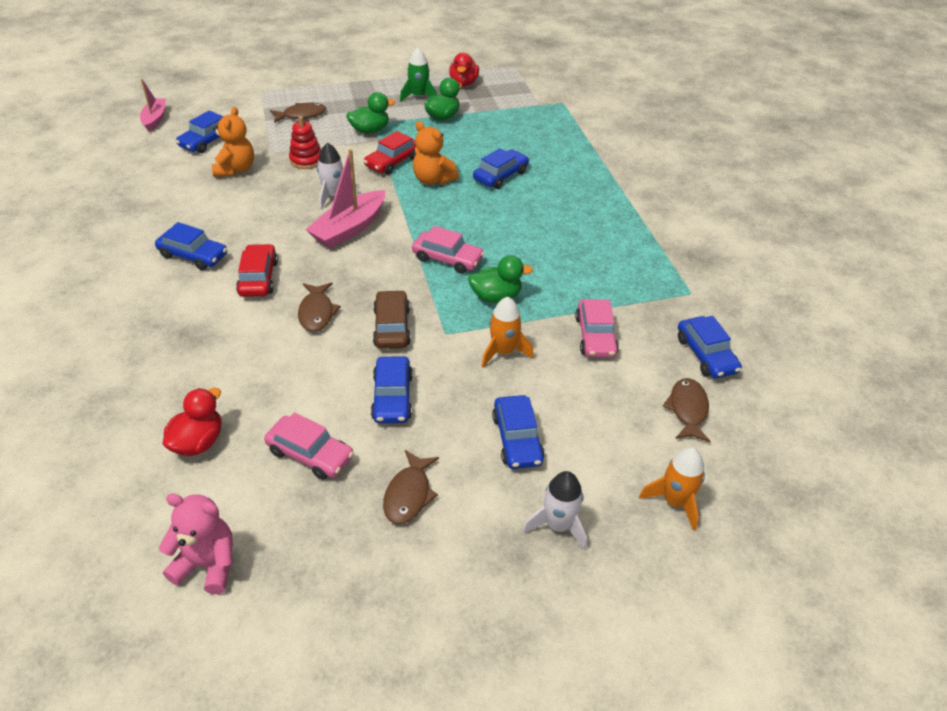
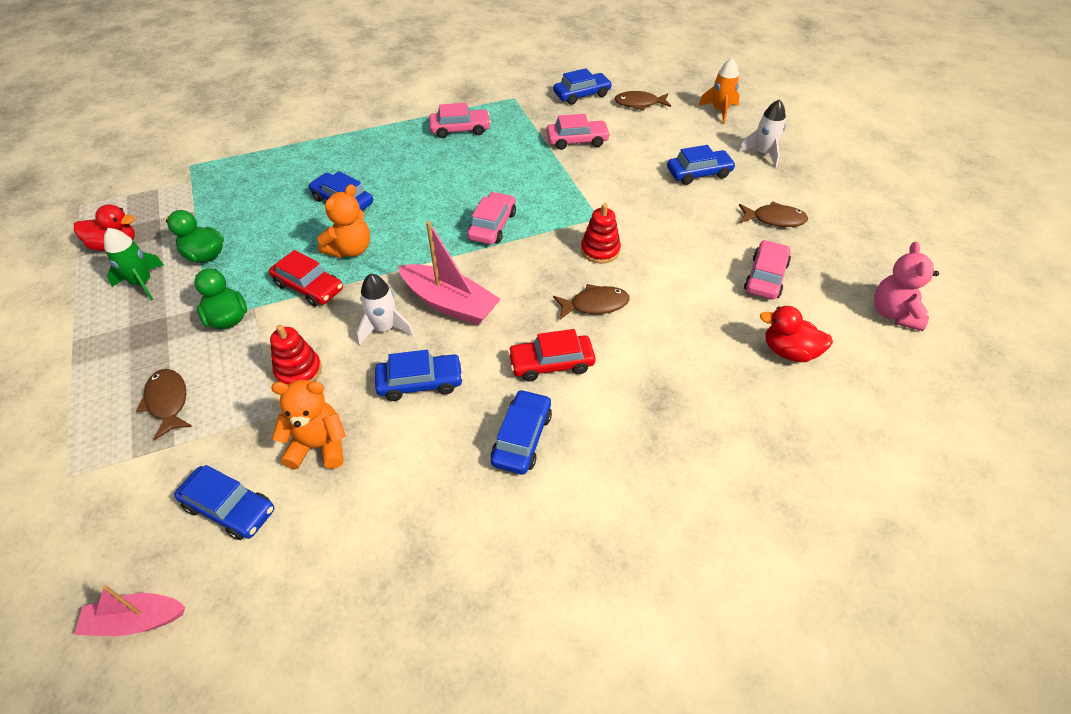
camera: 95 degrees left, 5 degrees up
(392, 327) = (600, 250): brown car -> red stacking toy
(392, 397) = (685, 239): blue car -> blue car (420, 382)
(496, 297) = (542, 192): green duck -> none
(503, 352) = (610, 184): orange rocket -> none
(619, 247) = (460, 129): none -> pink car

